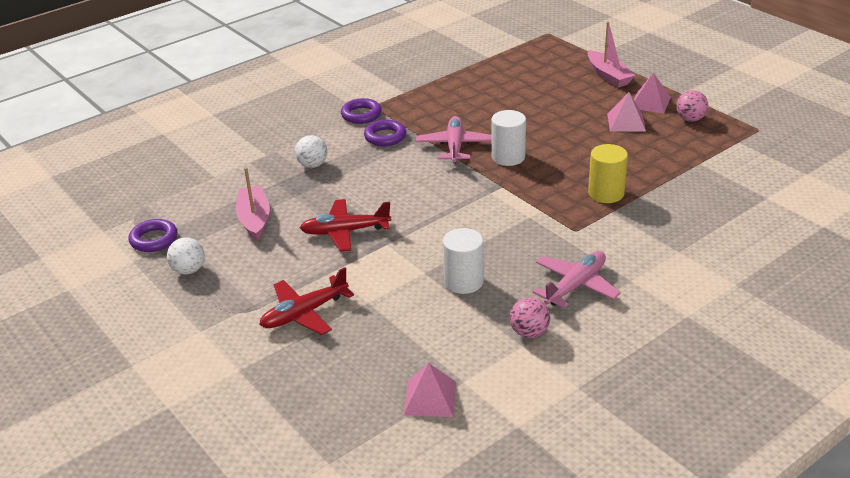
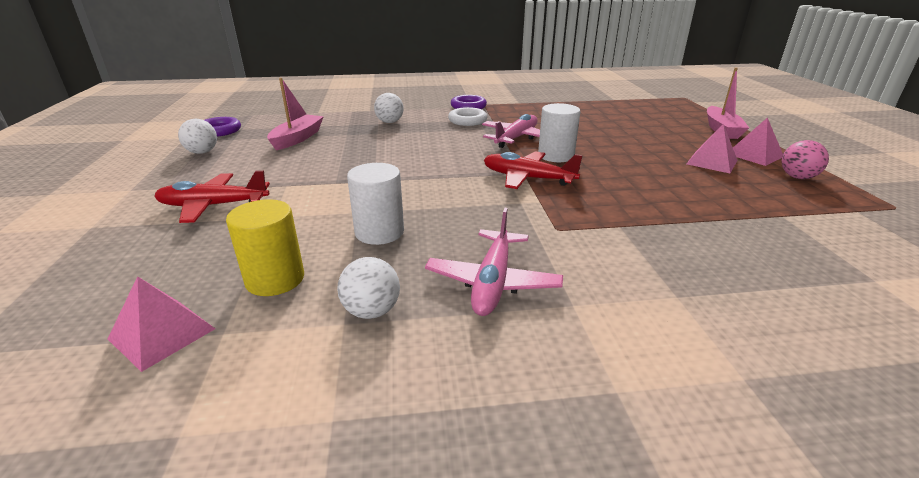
camera: 30 degrees right, 5 degrees down
(345, 232) = (344, 163): red plane -> red plane (527, 178)
(385, 137) = (467, 120): purple ring -> white ring
(529, 333) = (371, 311): pink ball -> white ball
(575, 285) = (493, 282): pink plane -> pink plane turned 120 degrees clockwise
(606, 193) = (630, 208): yellow cylinder -> yellow cylinder (275, 279)

